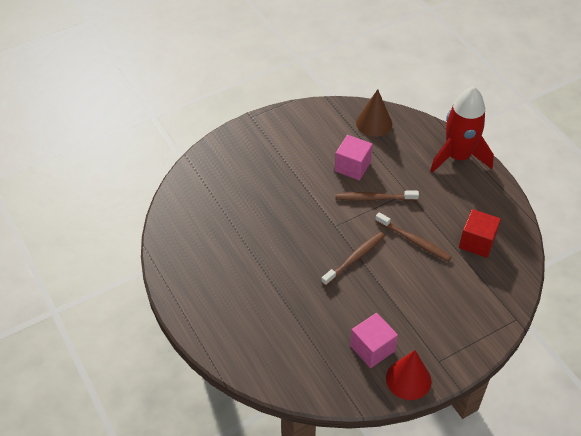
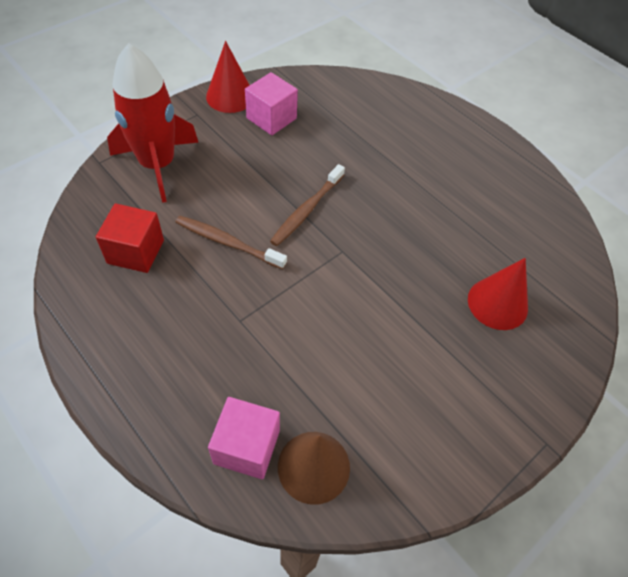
camera: 165 degrees right, 5 degrees up
(244, 182) = (497, 303): none -> red cone
(352, 166) = (336, 357): pink cube -> pink cube (247, 447)
(374, 198) = (292, 302): brown toothbrush -> none
(458, 157) = (150, 407): red rocket -> red rocket (158, 165)

